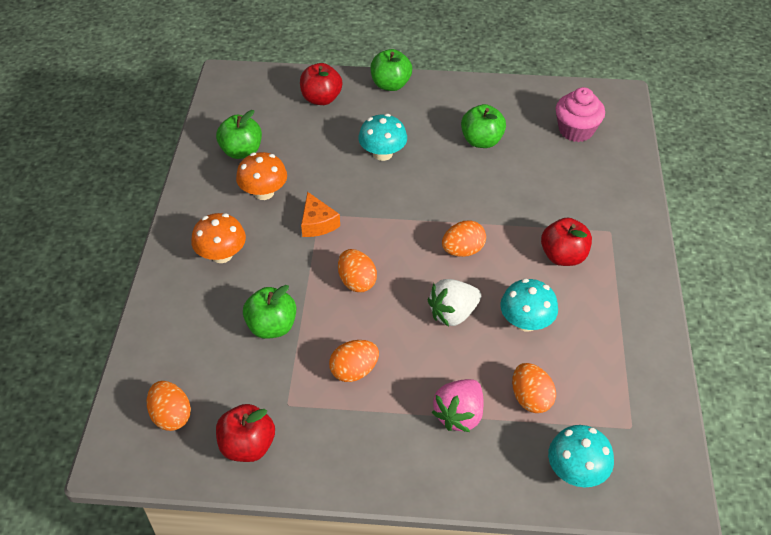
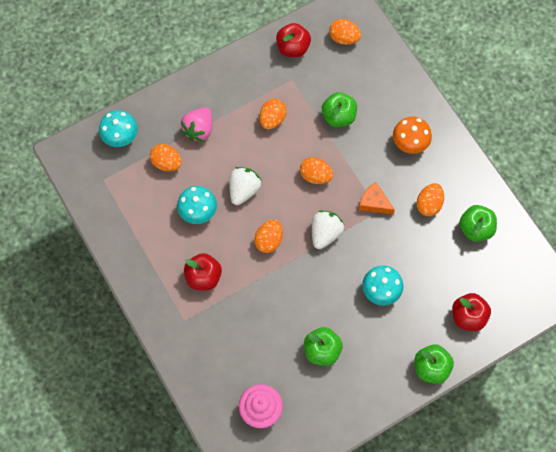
camera: 145 degrees right, 20 degrees up
(264, 192) = (429, 204): orange mushroom -> orange egg
(395, 225) = (325, 233): none -> white strawberry
(459, 415) = (199, 130): pink strawberry -> pink strawberry turned 150 degrees counterclockwise

